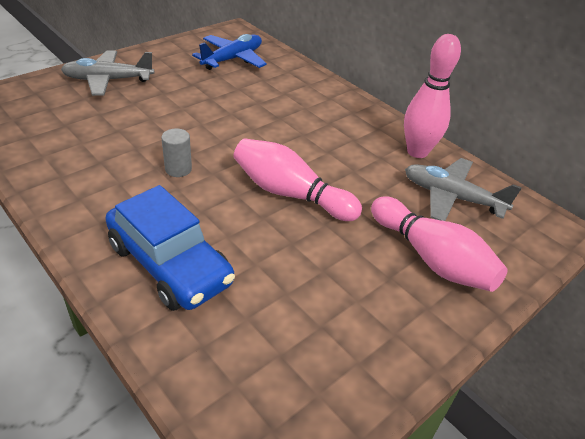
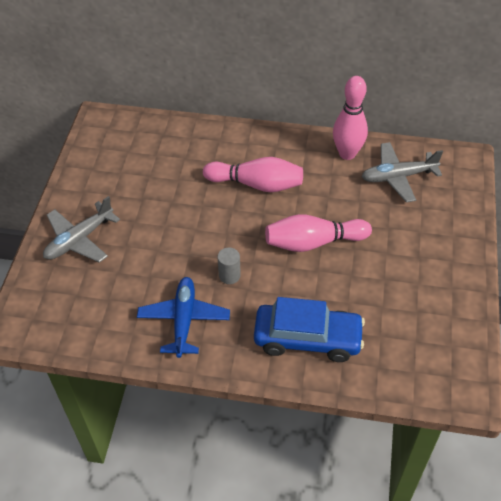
camera: 35 degrees left, 10 degrees up
(232, 59) = (139, 153): blue plane -> blue plane (184, 320)
(431, 258) = (426, 229): pink bowling pin -> pink bowling pin (256, 184)

